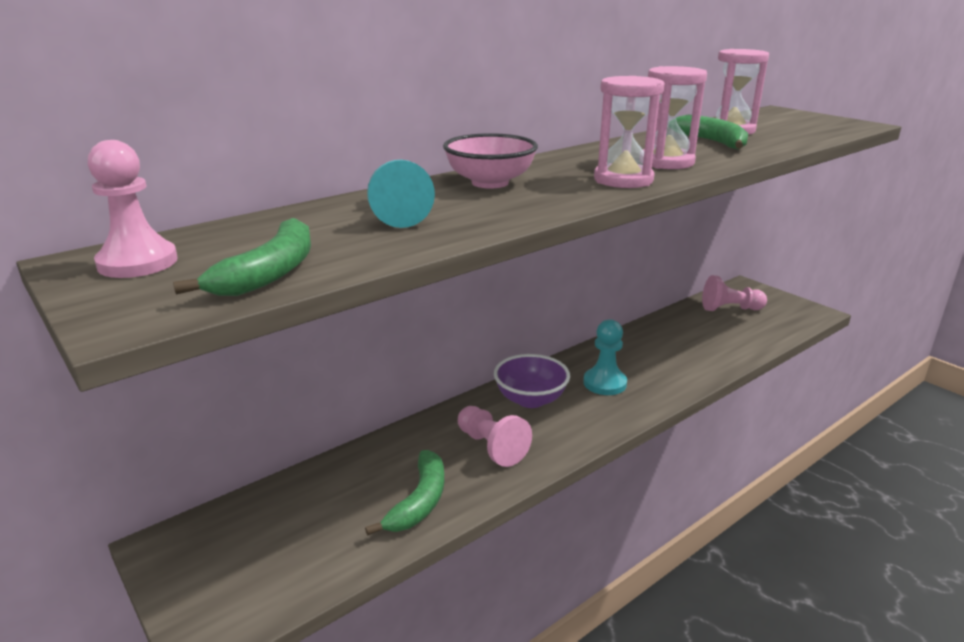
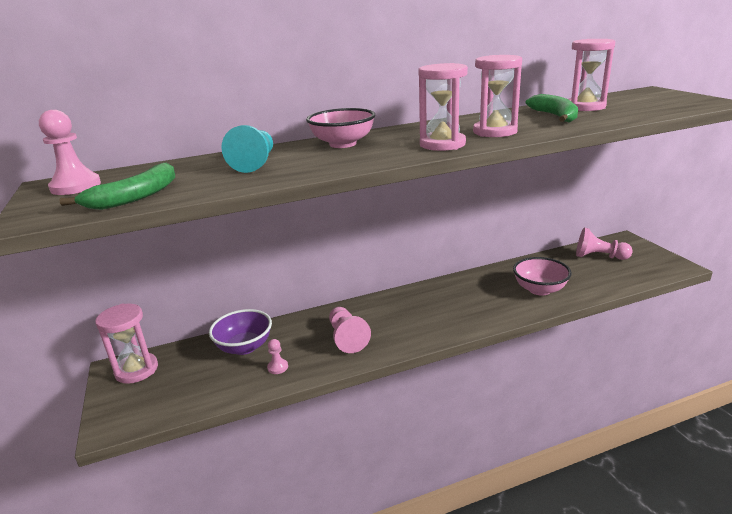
camera: 20 degrees right, 0 degrees up
(200, 542) = (136, 370): none -> pink hourglass
(419, 501) = (277, 367): green banana -> pink pawn
(530, 399) = (395, 308): purple bowl -> purple bowl (244, 347)
(604, 383) = (458, 303): turquoise pawn -> none
(688, 355) = (539, 289): none -> pink bowl

